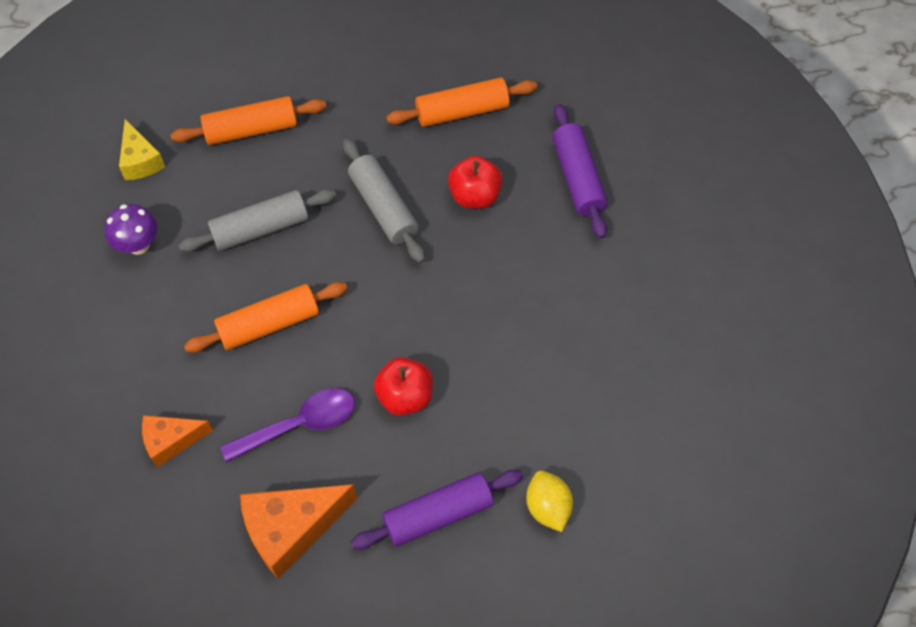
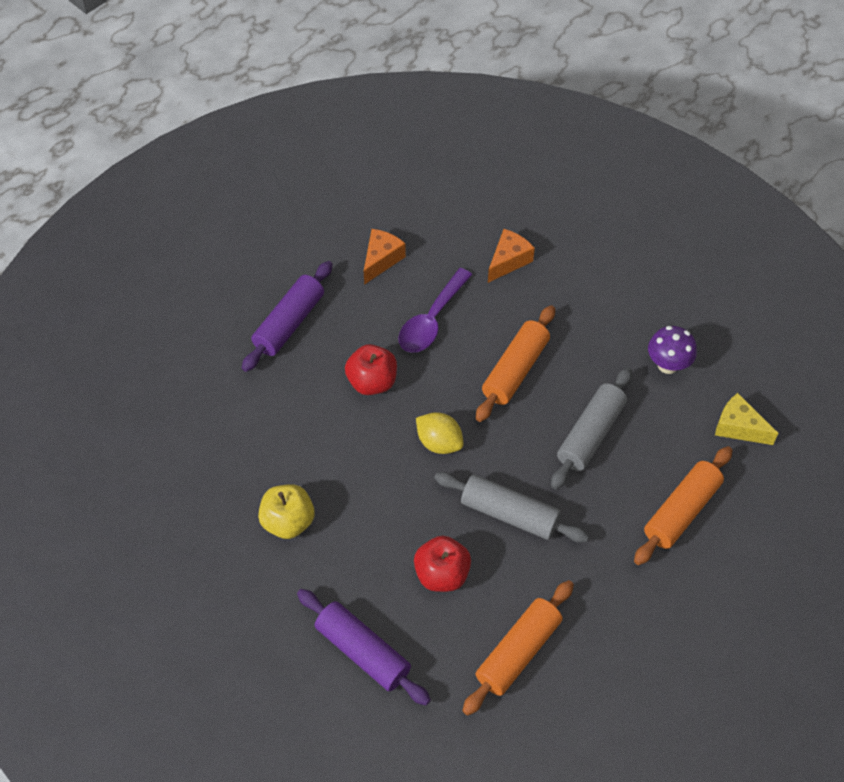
camera: 145 degrees right, 5 degrees down
(291, 529) = (381, 260): orange cheese -> orange cheese, size x0.60
(548, 507) = (214, 371): yellow lemon -> yellow lemon (439, 442)
(570, 312) = (288, 521): none -> yellow apple

